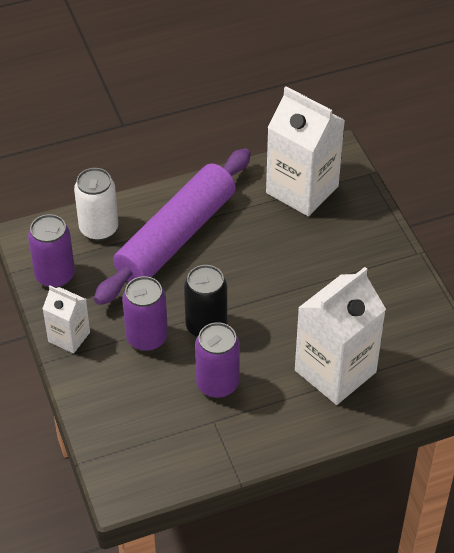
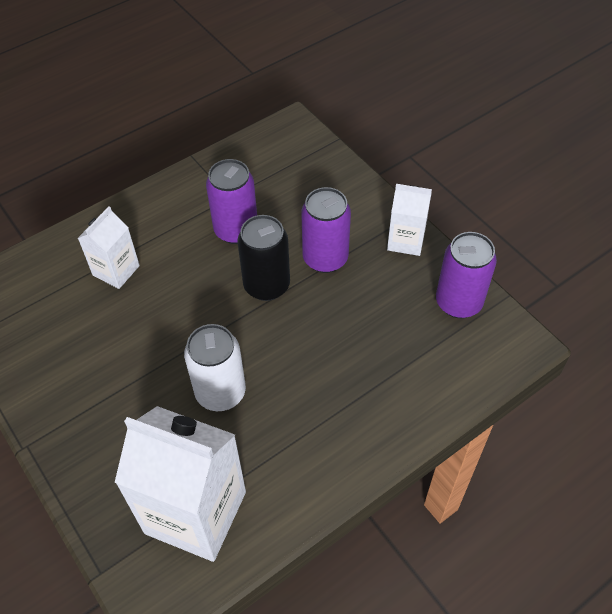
camera: 165 degrees right, 5 degrees up
(99, 229) = (441, 376): white can -> white can (220, 392)
(176, 236) = (342, 390): purple rolling pin -> none
(335, 371) = (116, 270): white carton -> white carton, size x0.53

